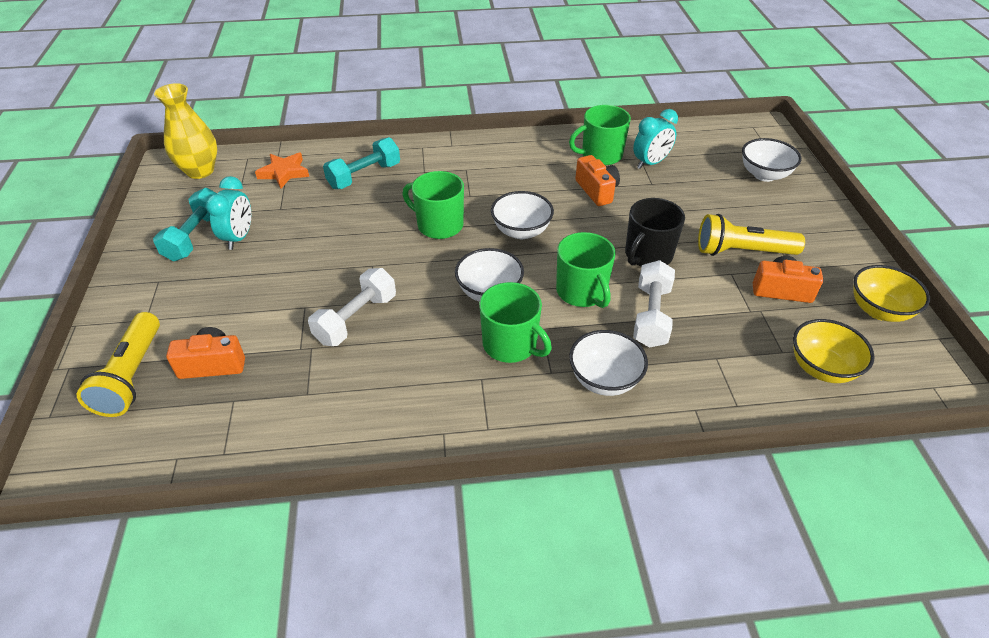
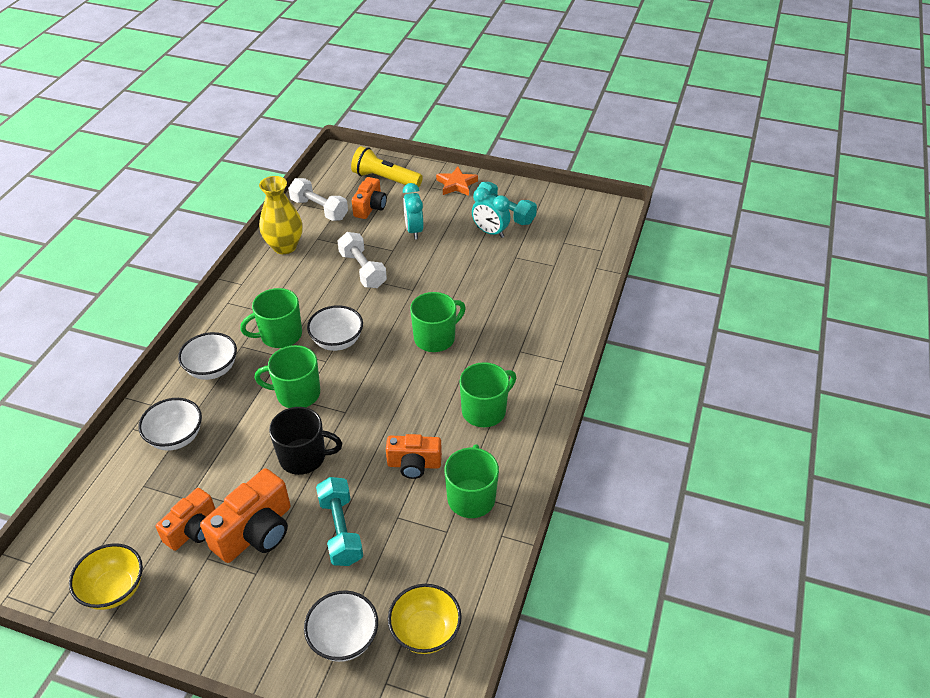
camera: 115 degrees right, 0 degrees up
(200, 171) = (595, 224): yellow vase -> yellow vase (284, 246)
(284, 173) = (566, 267): orange star -> orange star (456, 184)
(364, 176) = (534, 312): turquoise dumbbell -> turquoise dumbbell (341, 530)
(510, 171) = (485, 410): none -> green mug
(521, 231) = (393, 385): white bowl -> white bowl (176, 437)
(647, 255) = (304, 457): black mug -> black mug turned 120 degrees clockwise
(650, 163) = (431, 535): turquoise clock -> turquoise clock (414, 230)
(651, 316) = (241, 423): white dumbbell -> white dumbbell (319, 209)
(742, 251) = (255, 532): yellow flashlight -> orange camera
(821, 368) = (110, 500): yellow bowl -> yellow bowl (425, 631)

